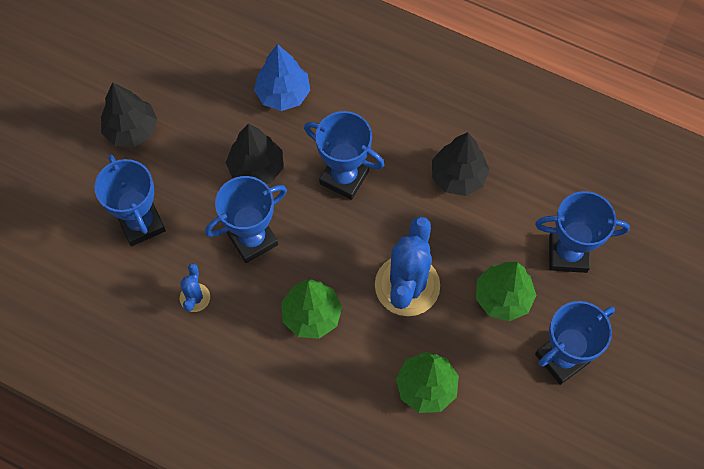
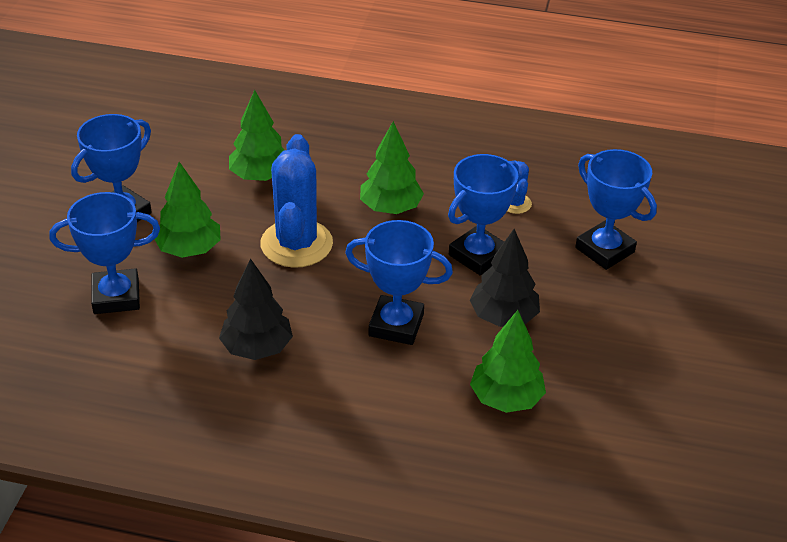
camera: 165 degrees right, 25 degrees down
(131, 130) = (670, 330): black tree -> none
(283, 94) = (506, 398): blue tree -> green tree

